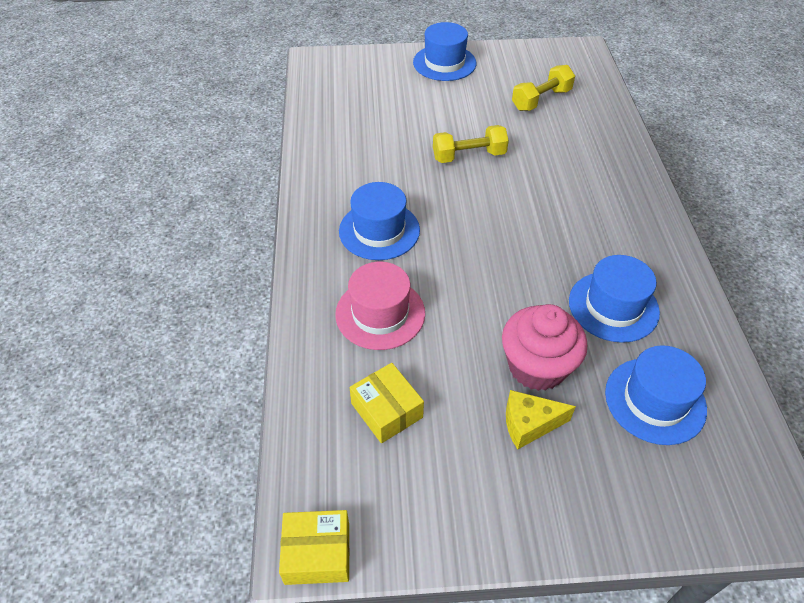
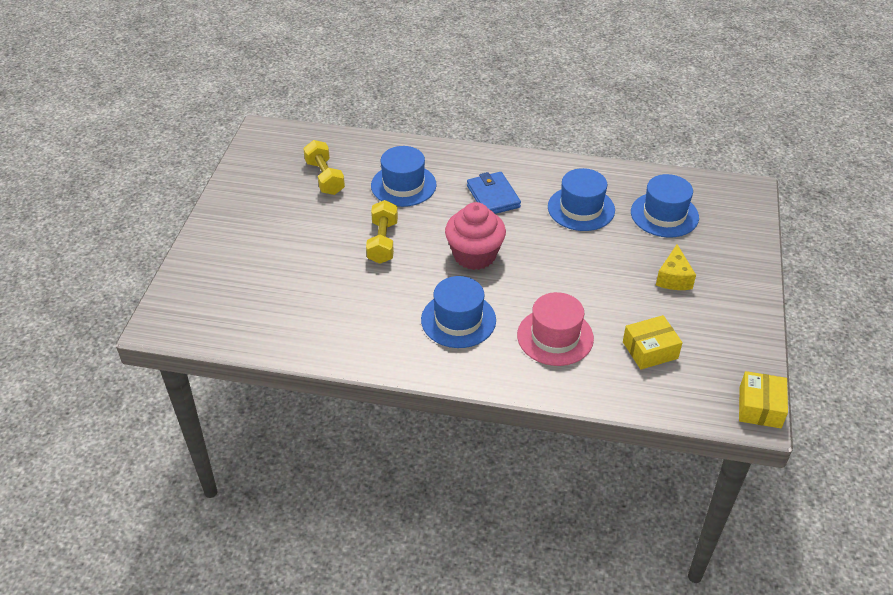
camera: 75 degrees left, 5 degrees down
(444, 63) = (228, 225): blue hat -> blue hat (403, 185)
(537, 367) = (626, 261): pink cupcake -> pink cupcake (474, 255)
(587, 223) = (493, 196): none -> blue wallet

